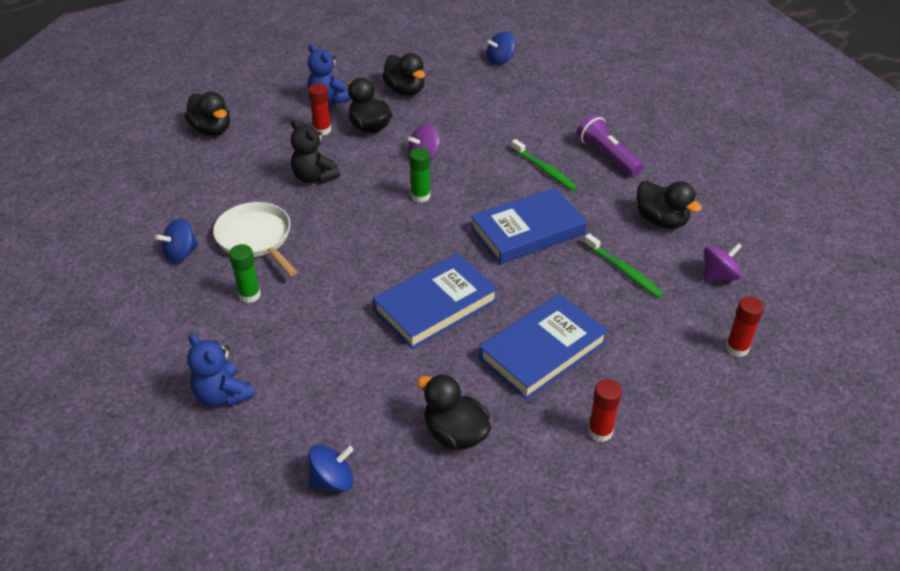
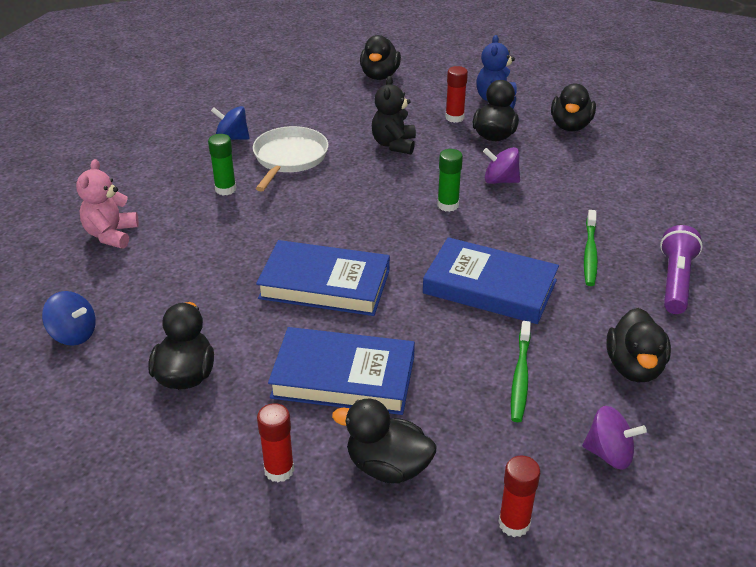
camera: 50 degrees right, 5 degrees down
(223, 395) = (111, 235): blue teddy bear -> pink teddy bear
(500, 60) = (701, 149): blue spinning top -> none
(644, 376) = (387, 467): none -> black duck

